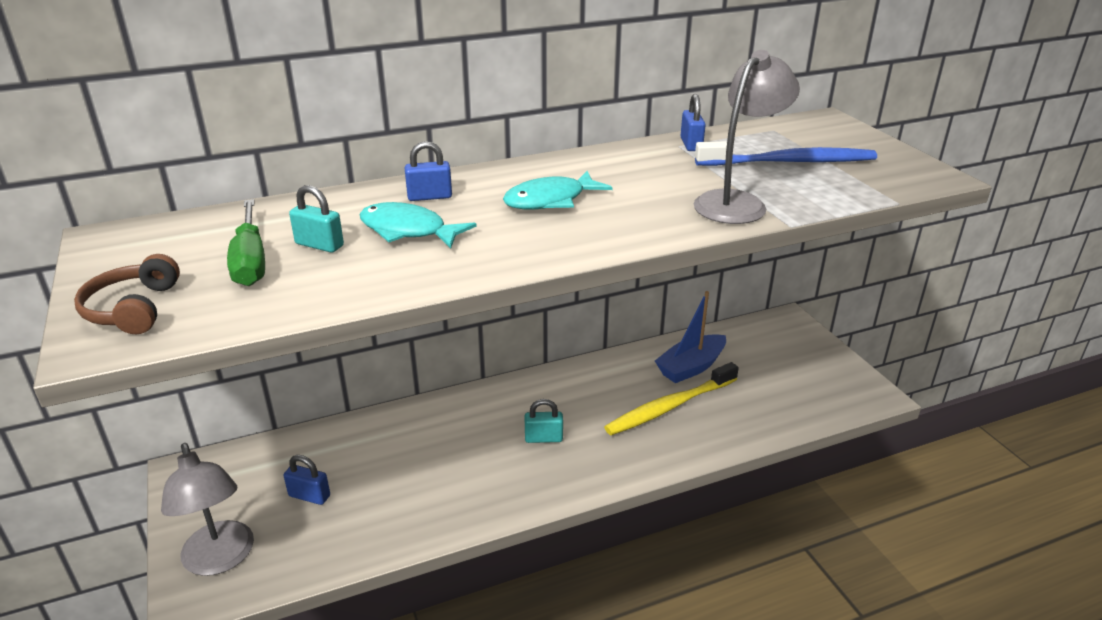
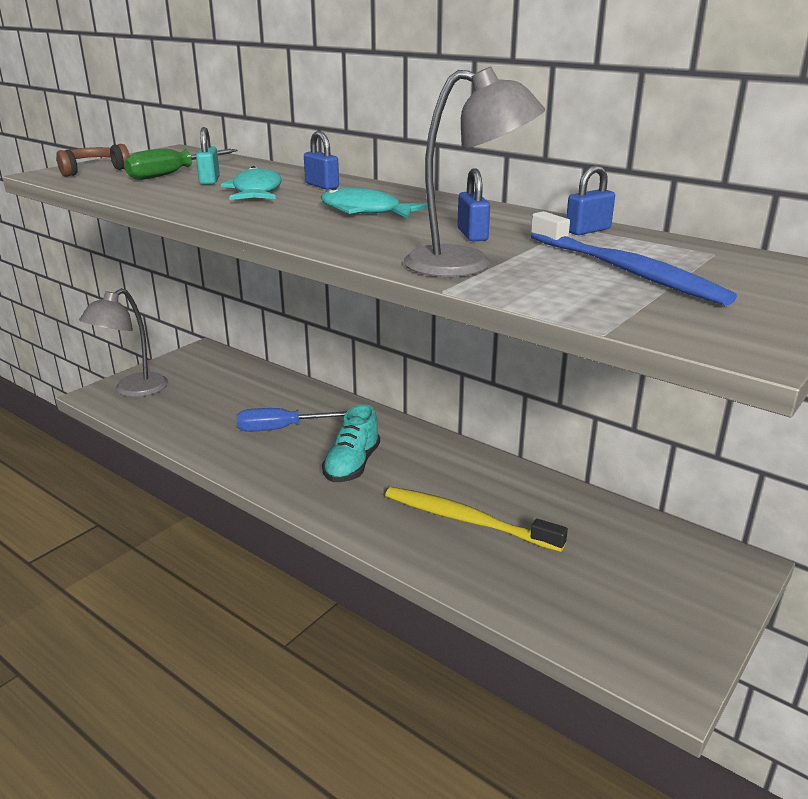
camera: 60 degrees right, 5 degrees down
(309, 496) = (208, 395): blue padlock -> blue padlock (472, 235)
(438, 462) = (281, 429): none -> blue screwdriver
(543, 438) = (352, 465): turquoise padlock -> turquoise shoe
(691, 367) = (550, 516): blue boat -> none

